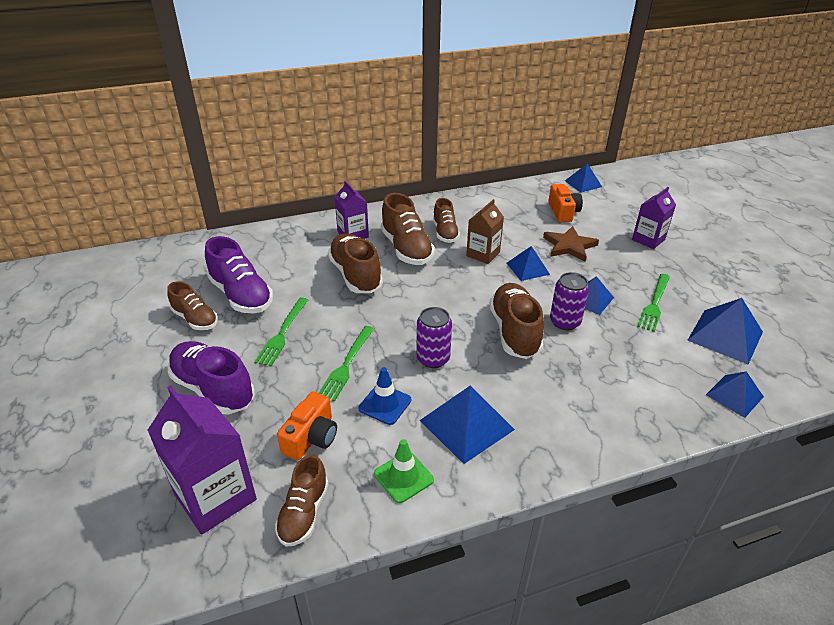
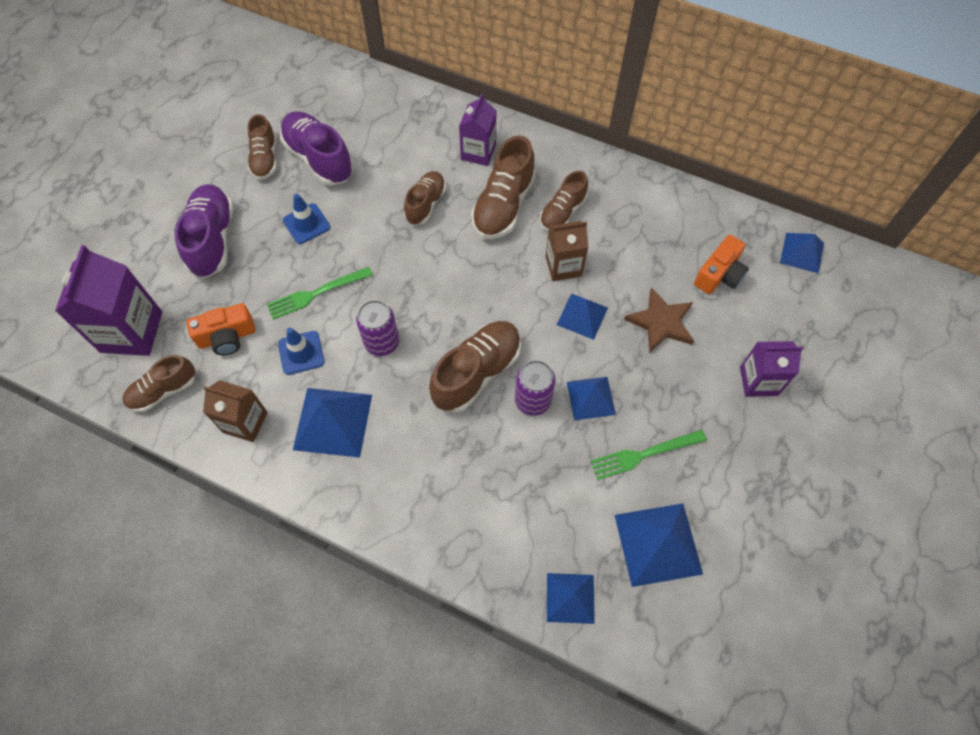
camera: 45 degrees right, 25 degrees up
(241, 295) = (319, 159): purple shoe -> purple shoe turned 135 degrees clockwise
(282, 333) = (306, 224): green fork -> blue traffic cone
(355, 275) = (426, 204): brown shoe -> brown shoe, size x0.64
(403, 477) = (245, 422): green traffic cone -> brown carton

